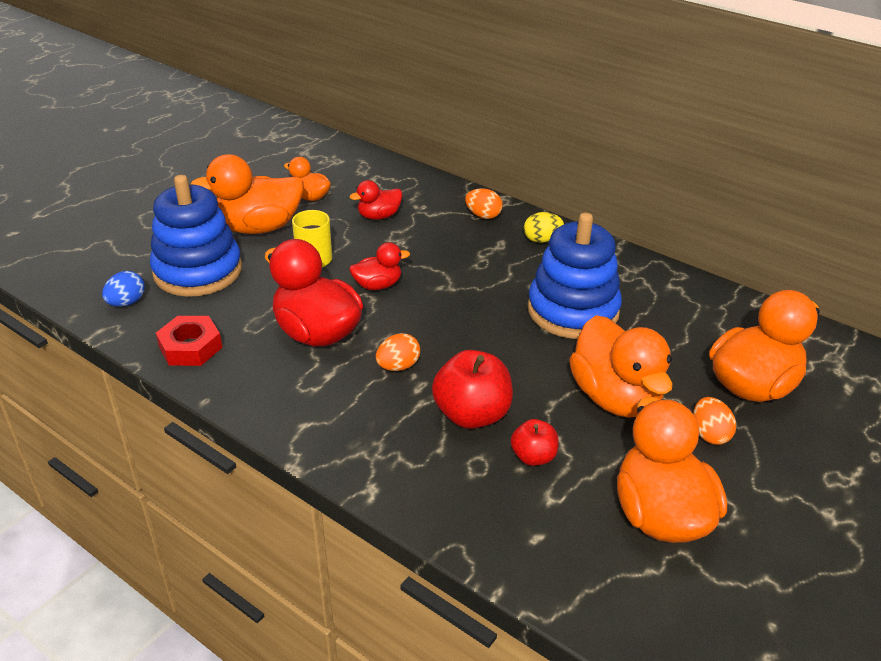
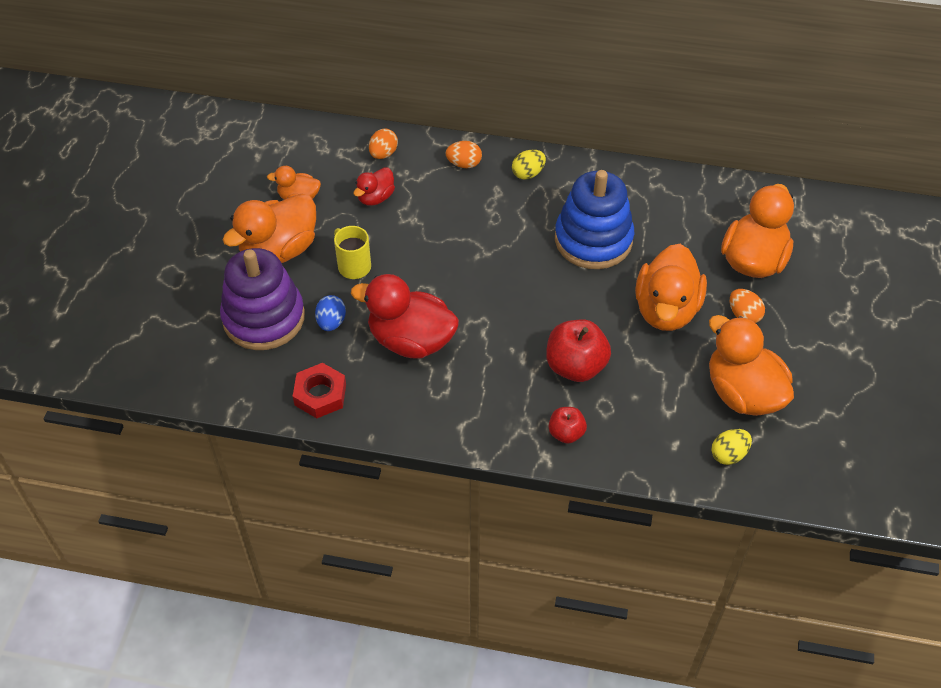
camera: 25 degrees left, 15 degrees up
(126, 302) = (229, 374): blue egg -> blue egg (331, 322)
(198, 271) = (264, 318): blue stacking toy -> purple stacking toy
(377, 285) = (426, 273): red duck -> none
(398, 366) = (495, 346): orange egg -> orange egg (383, 154)
(533, 457) = (638, 383): red apple -> red apple (566, 433)
(600, 576) = (728, 454): none -> yellow egg
(615, 397) = (666, 309): orange duck -> orange duck turned 60 degrees clockwise

